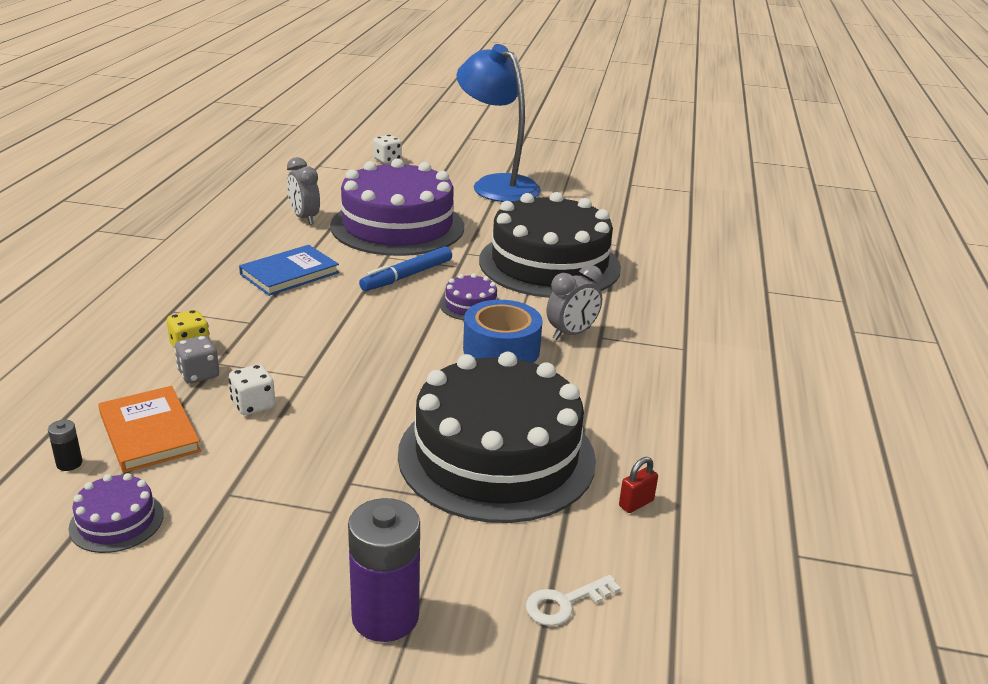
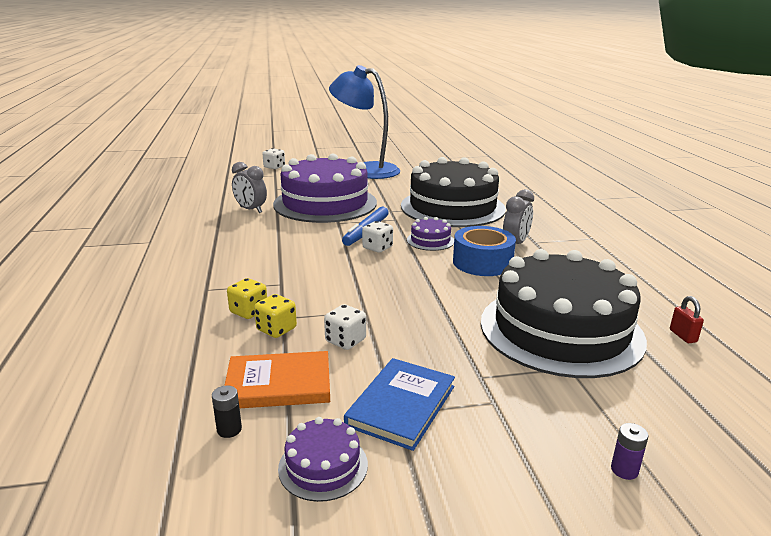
camera: 20 degrees left, 5 degrees down
(149, 432) = (278, 384): orange book -> orange book turned 45 degrees counterclockwise
(199, 374) = (276, 329): grey dice -> yellow dice
(289, 273) = (277, 246): blue book -> blue book (401, 405)
(385, 616) = (624, 470): purple battery -> purple battery, size x0.43
(398, 301) = (377, 248): none -> white dice
(564, 603) = (726, 416): white key -> none
(636, 503) = (683, 336): red padlock -> red padlock turned 45 degrees counterclockwise

